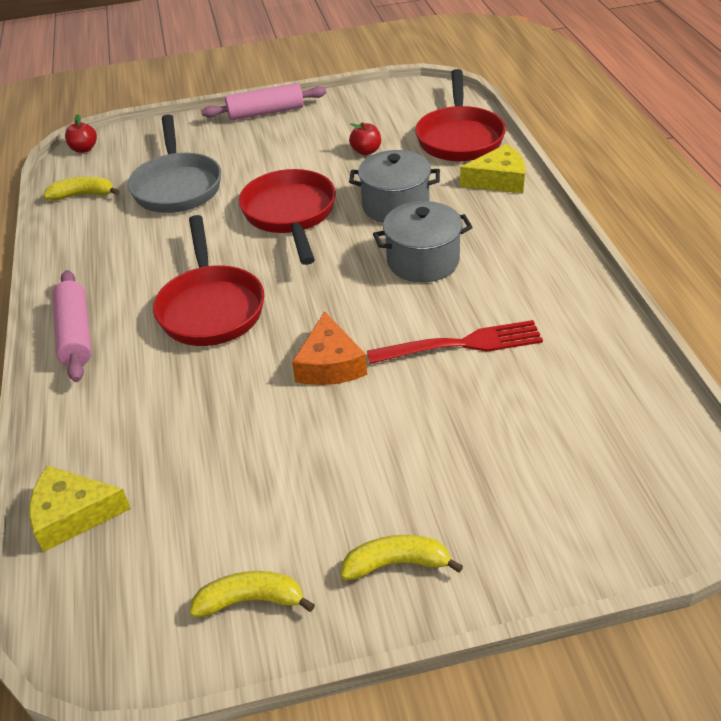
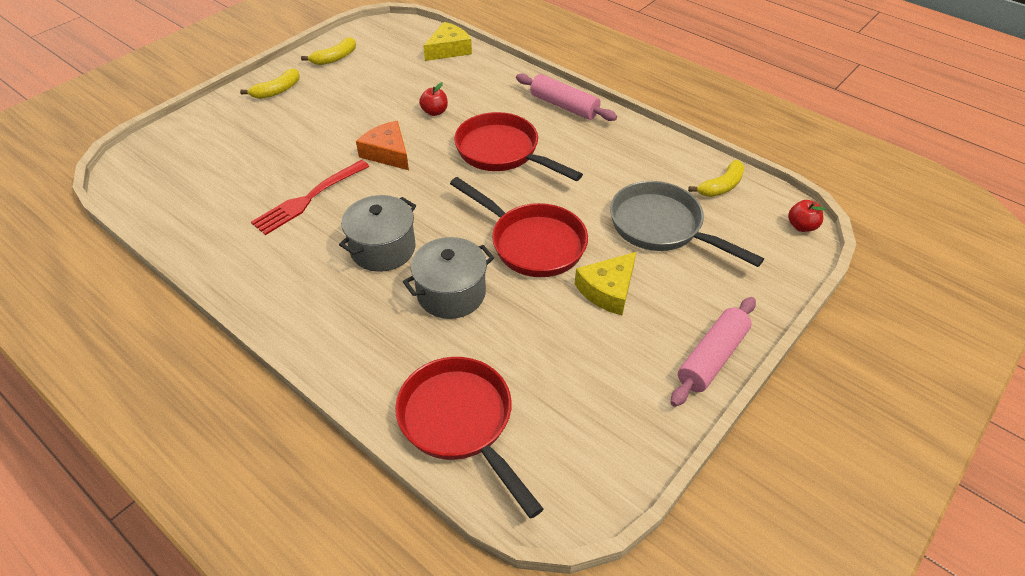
camera: 140 degrees right, 5 degrees up
(366, 151) = (542, 350): red apple -> red apple (434, 112)
(498, 180) = (374, 373): yellow cheese -> yellow cheese (608, 290)

